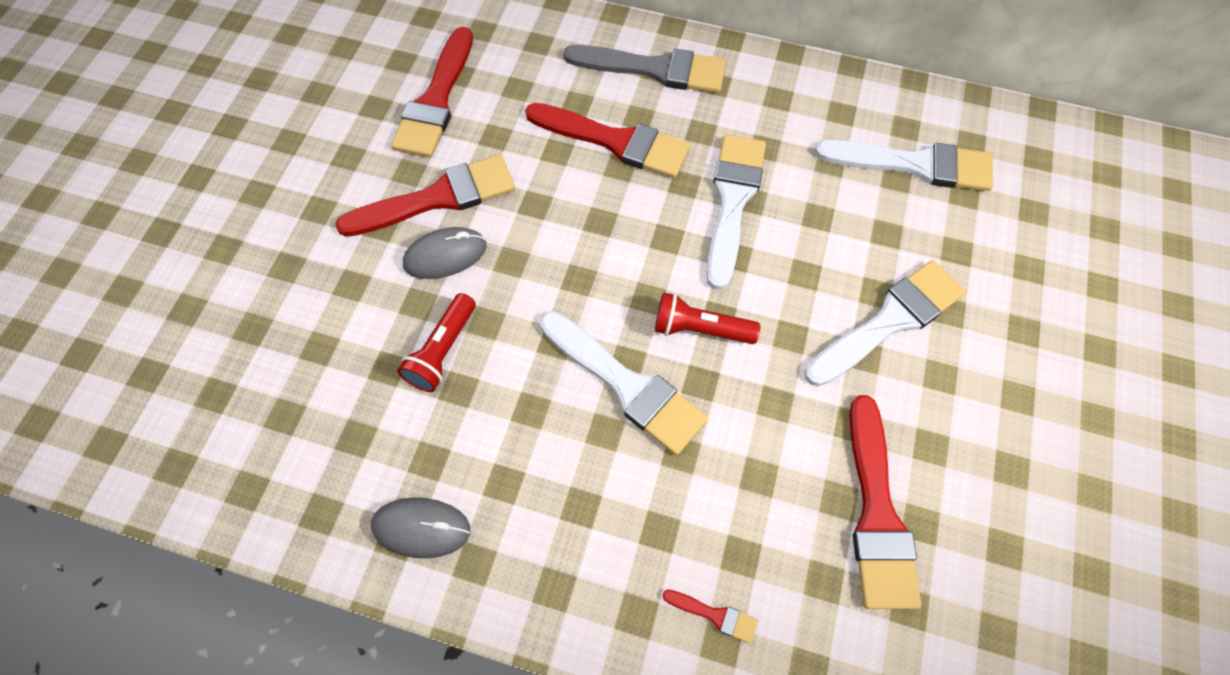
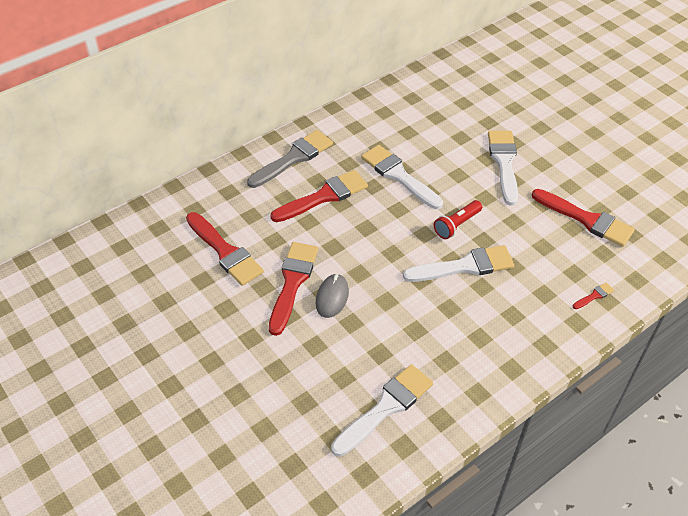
camera: 55 degrees left, 15 degrees down
(421, 528) = (479, 380): grey mouse -> none
(443, 351) = (389, 326): red flashlight -> none
(913, 164) = (434, 108): white brush -> white brush (385, 408)

